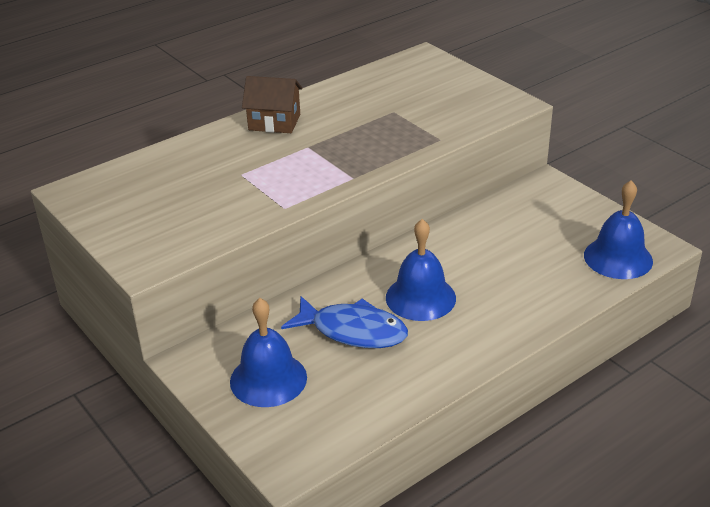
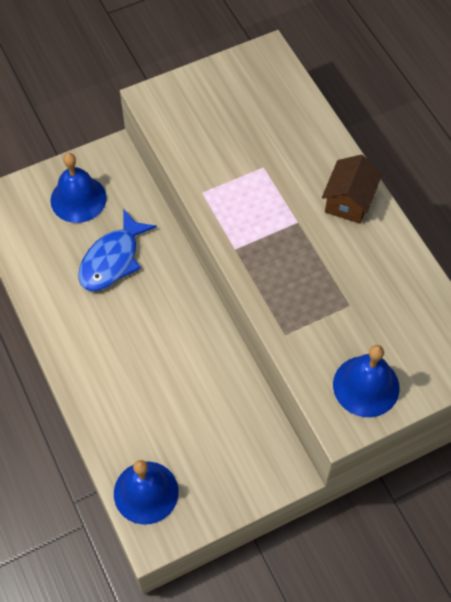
camera: 100 degrees right, 25 degrees up
(420, 297) = (138, 315): blue bell -> blue bell (366, 386)

